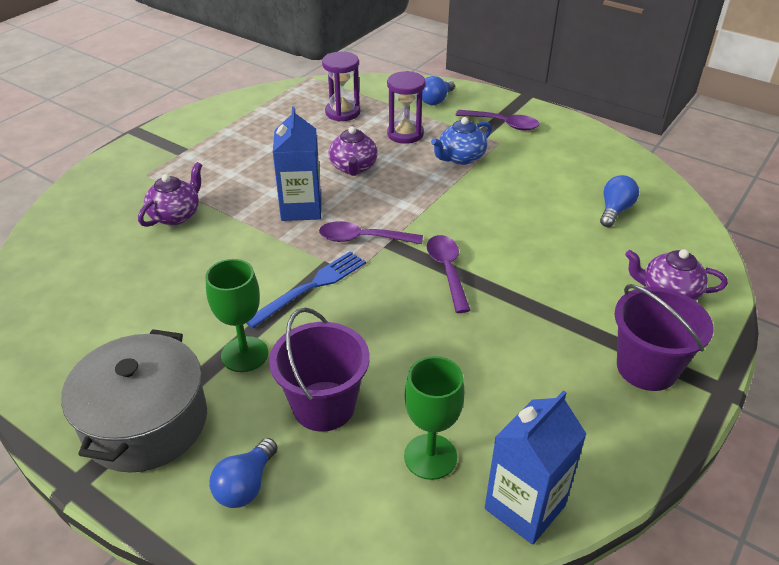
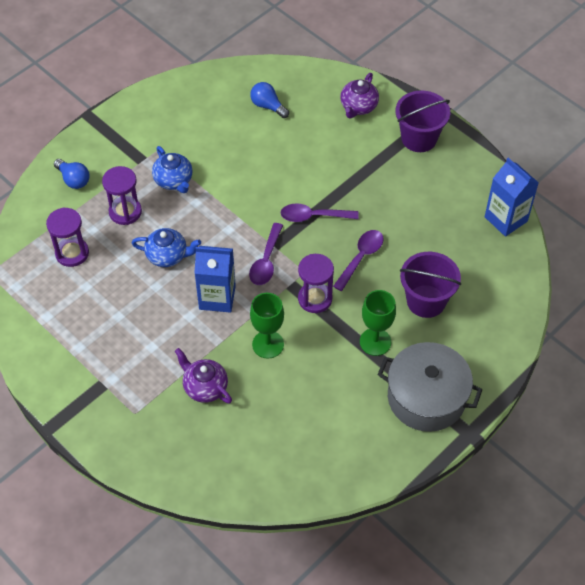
camera: 80 degrees left, 15 degrees up
(246, 485) = (479, 344): blue light bulb -> none
(311, 287) = (315, 299): blue fork -> purple hourglass
(353, 168) = (167, 255): purple teapot -> blue teapot
(430, 456) = (469, 254): green goblet -> green goblet (268, 344)
(503, 124) = (130, 141): purple spoon -> purple spoon (361, 258)

